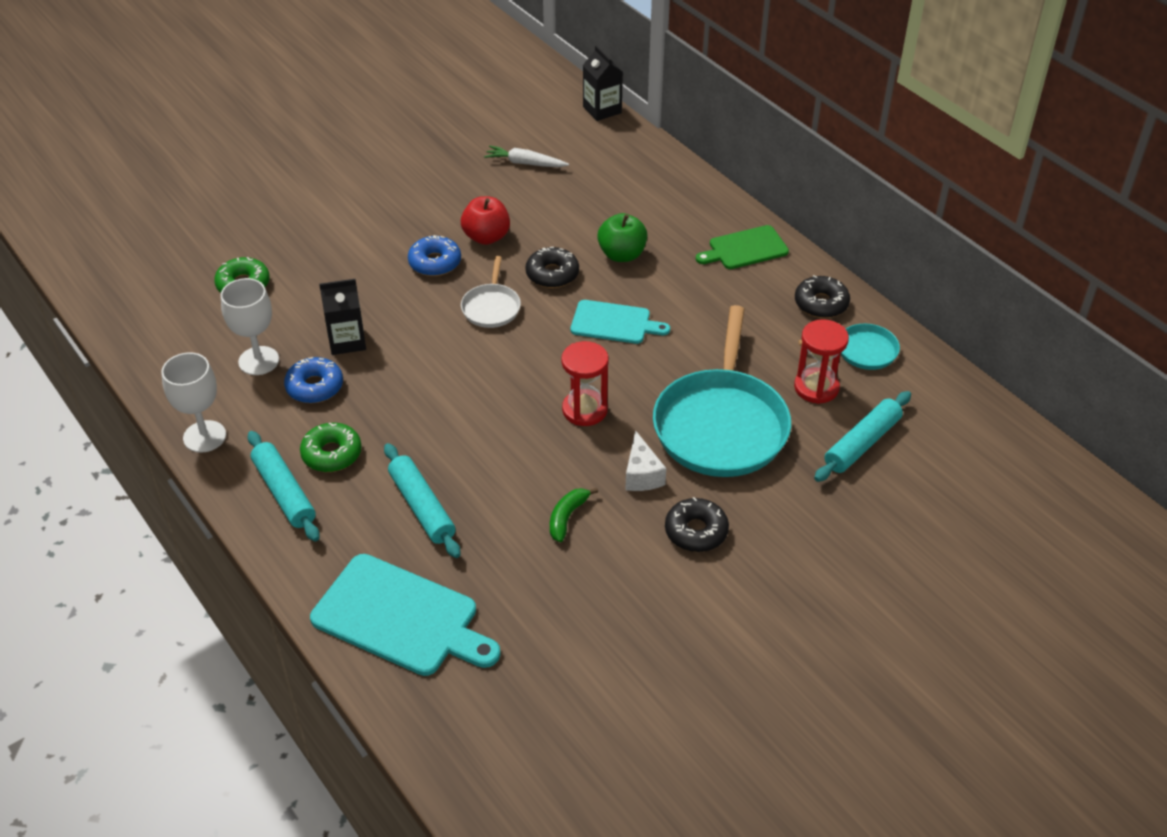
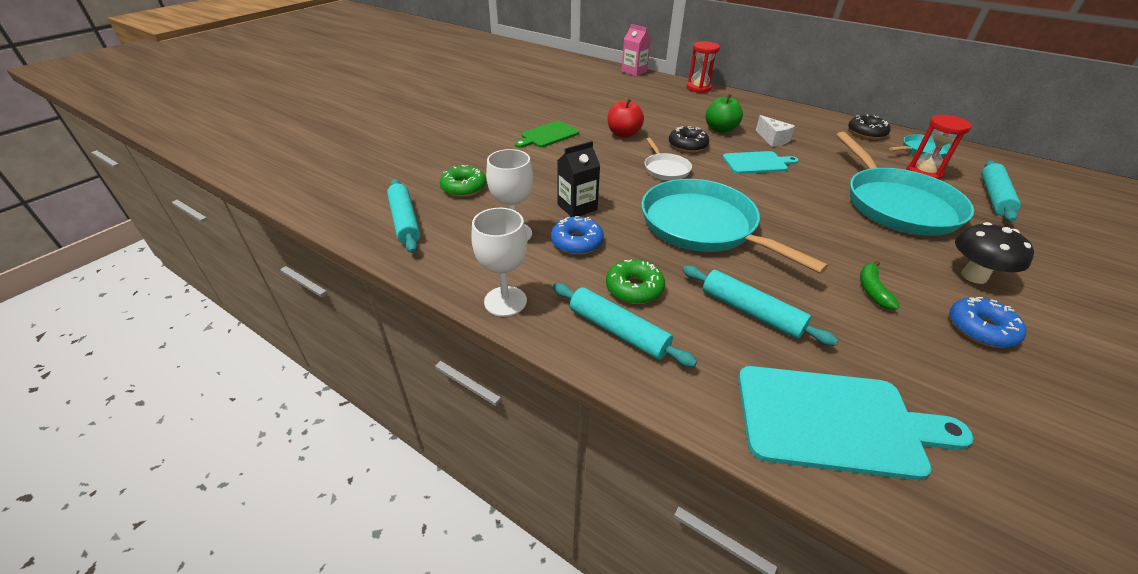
camera: 20 degrees left, 5 degrees down
(160, 318) = (404, 221): none -> turquoise rolling pin
(435, 263) = (601, 152): blue donut -> blue donut (980, 329)
(463, 399) = (702, 226): none -> turquoise pan
(525, 163) = (612, 98): white carrot -> none
(584, 410) = (797, 215): red hourglass -> red hourglass (698, 88)
(602, 110) = (634, 71): black carton -> pink carton
(642, 474) = (887, 247): white cheese -> white cheese (772, 139)
(696, 531) = (973, 276): black donut -> black mushroom
(745, 249) = (789, 116): green cutting board -> green cutting board (547, 135)

